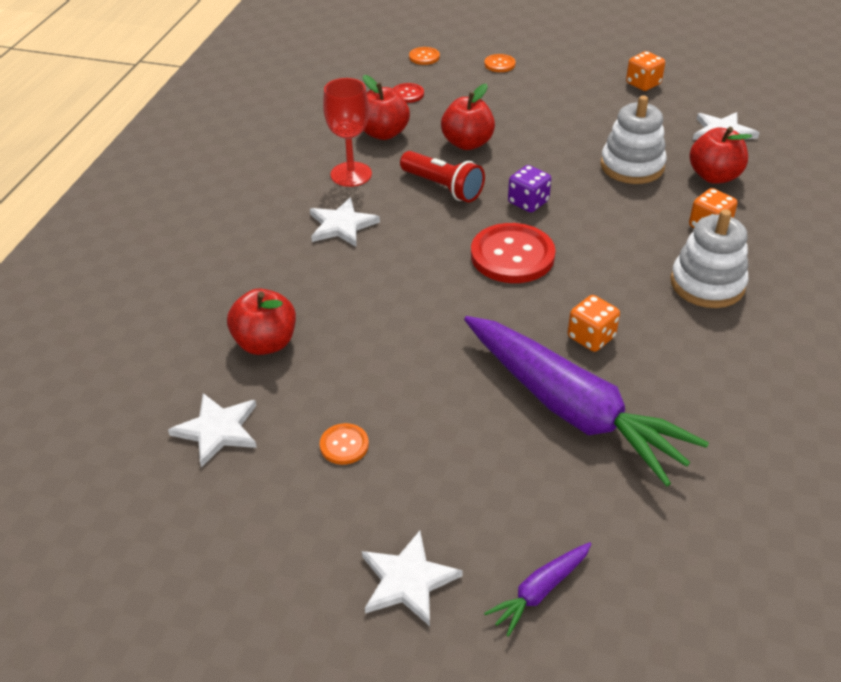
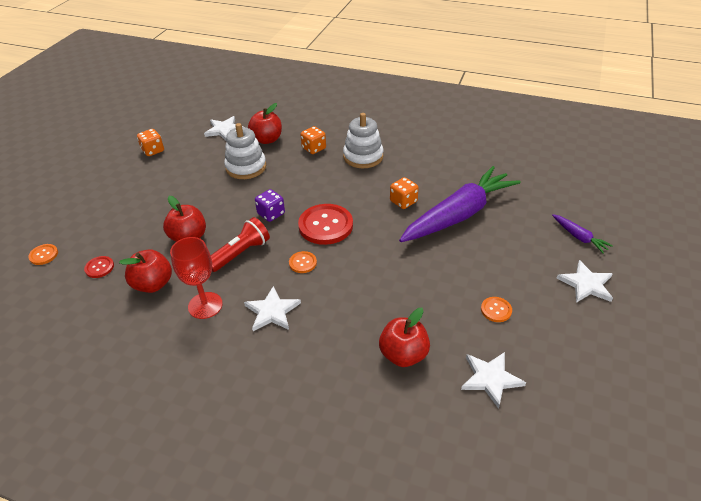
camera: 85 degrees left, 0 degrees up
(499, 64) = (84, 213): orange button -> orange button (303, 263)

